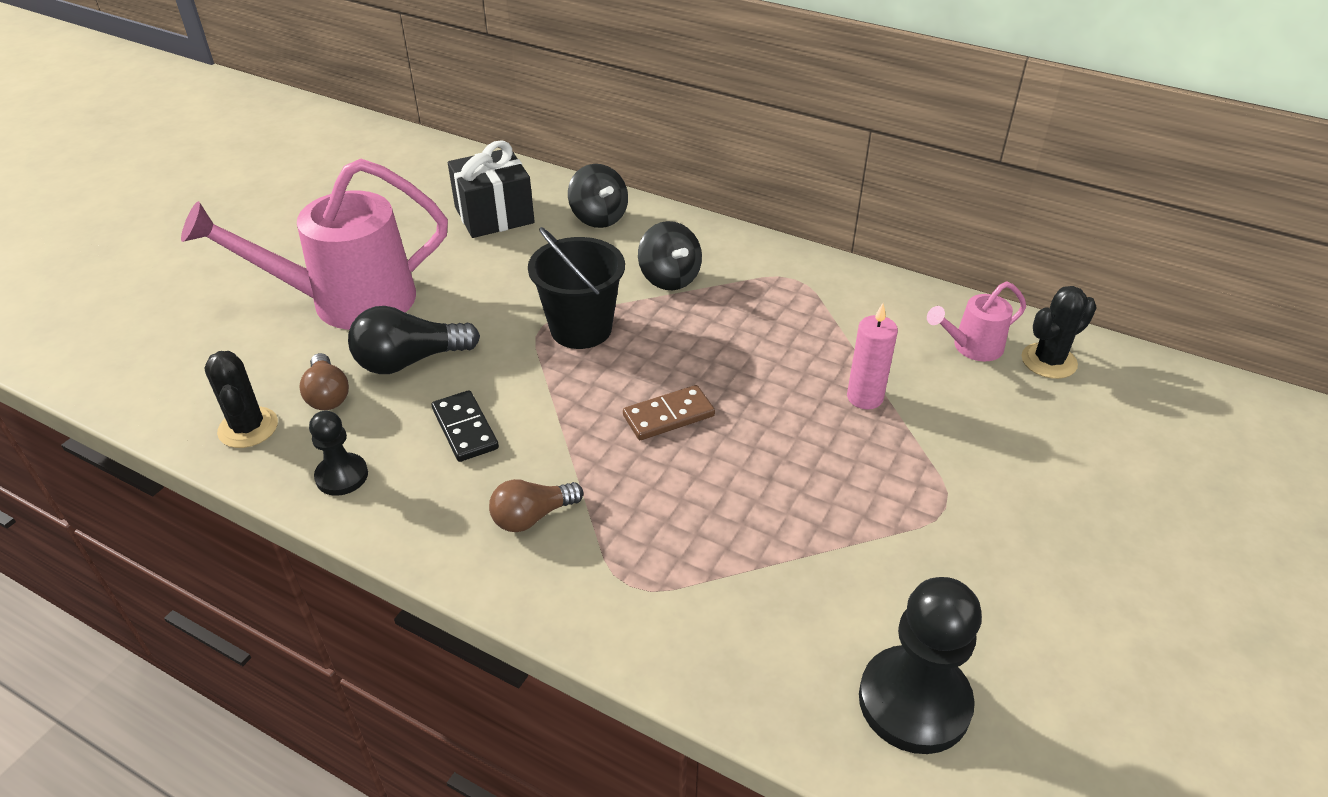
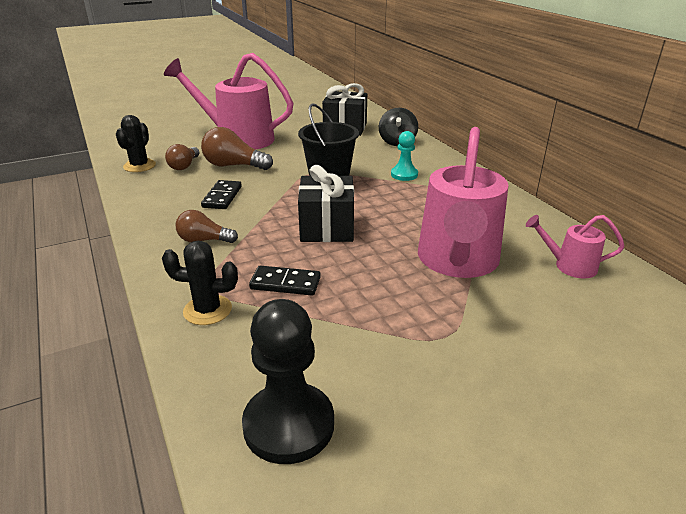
camera: 35 degrees right, 10 degrees down
(342, 476) = (149, 194): black pawn -> none
(410, 361) = (234, 166): black light bulb -> brown light bulb
(668, 416) = (327, 227): brown domino -> black gift
(669, 278) = (404, 175): black spinning top -> turquoise pawn
(714, 528) = (285, 283): none -> black domino
(865, 397) = (457, 262): pink candle -> pink watering can
(1049, 361) = (626, 294): black cactus -> black cactus (207, 310)

